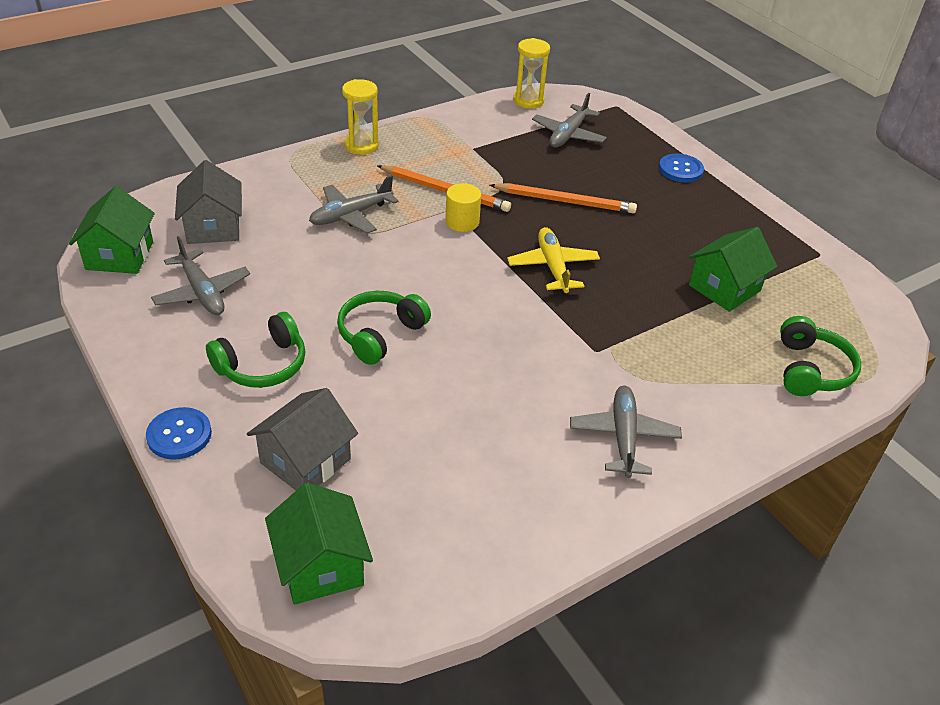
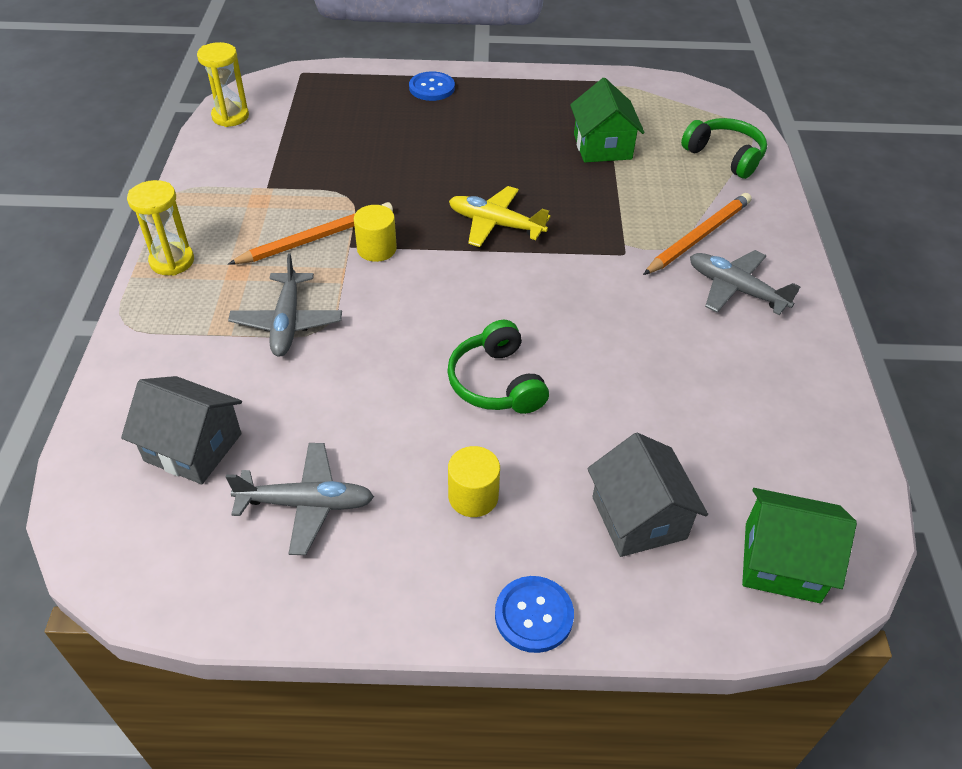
camera: 55 degrees left, 5 degrees up
(119, 255) = (160, 562): green house -> none
(262, 365) = (473, 496): green headphones -> yellow cylinder
(565, 201) = (410, 171): orange pencil -> orange pencil (698, 237)
(568, 135) = (313, 120): grey plane -> none

